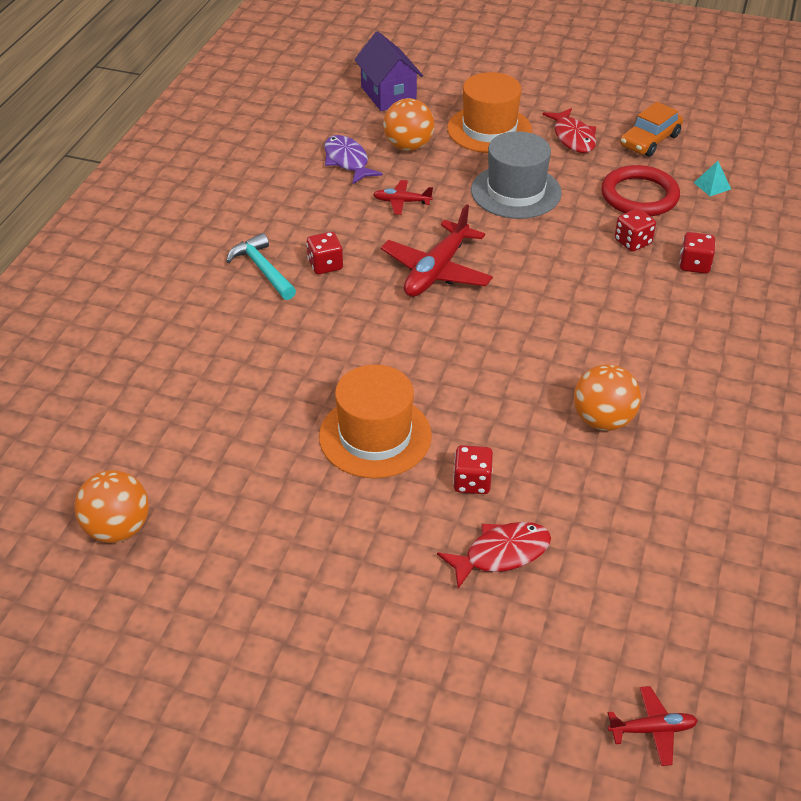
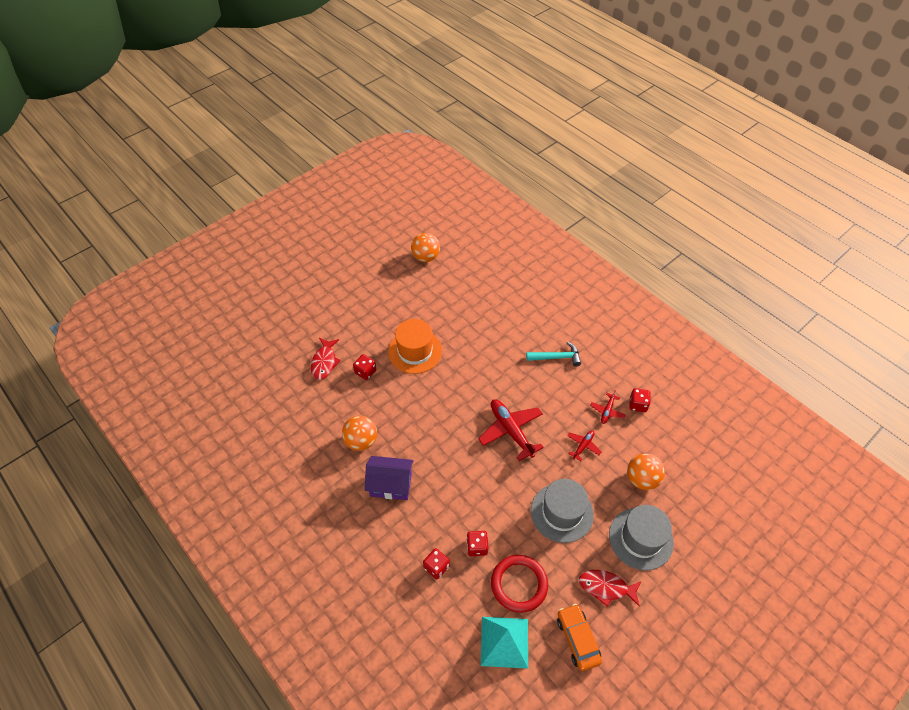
camera: 120 degrees right, 10 degrees up
(325, 265) = (545, 384): red dice -> red dice (637, 405)
(347, 161) = (640, 438): purple fish -> none
(388, 95) = (713, 499): purple house -> purple house (391, 485)
(489, 129) = (640, 538): orange hat -> grey hat
(652, 730) = (222, 365): red plane -> red plane (607, 411)
(712, 185) = (504, 642): turquoise pyramid -> turquoise pyramid, size x2.27

